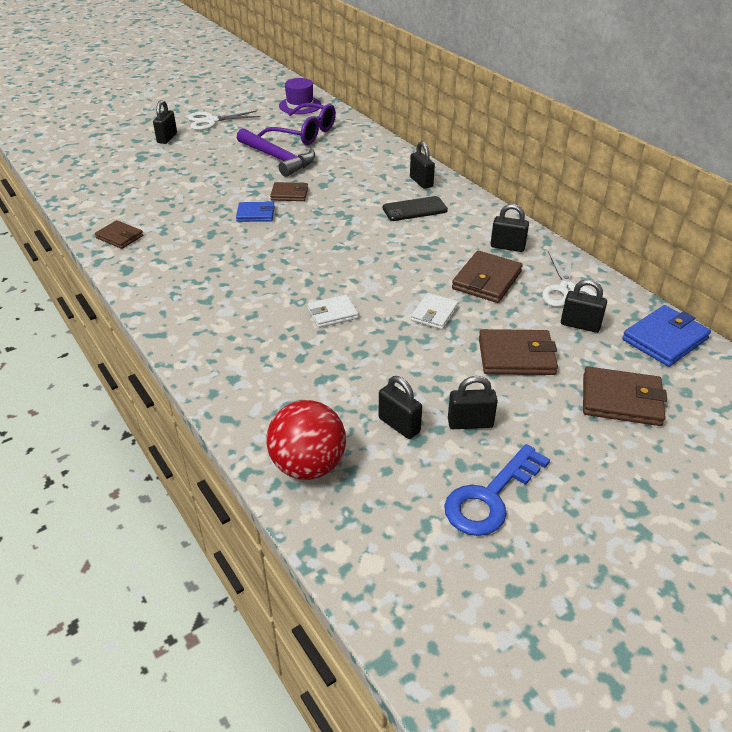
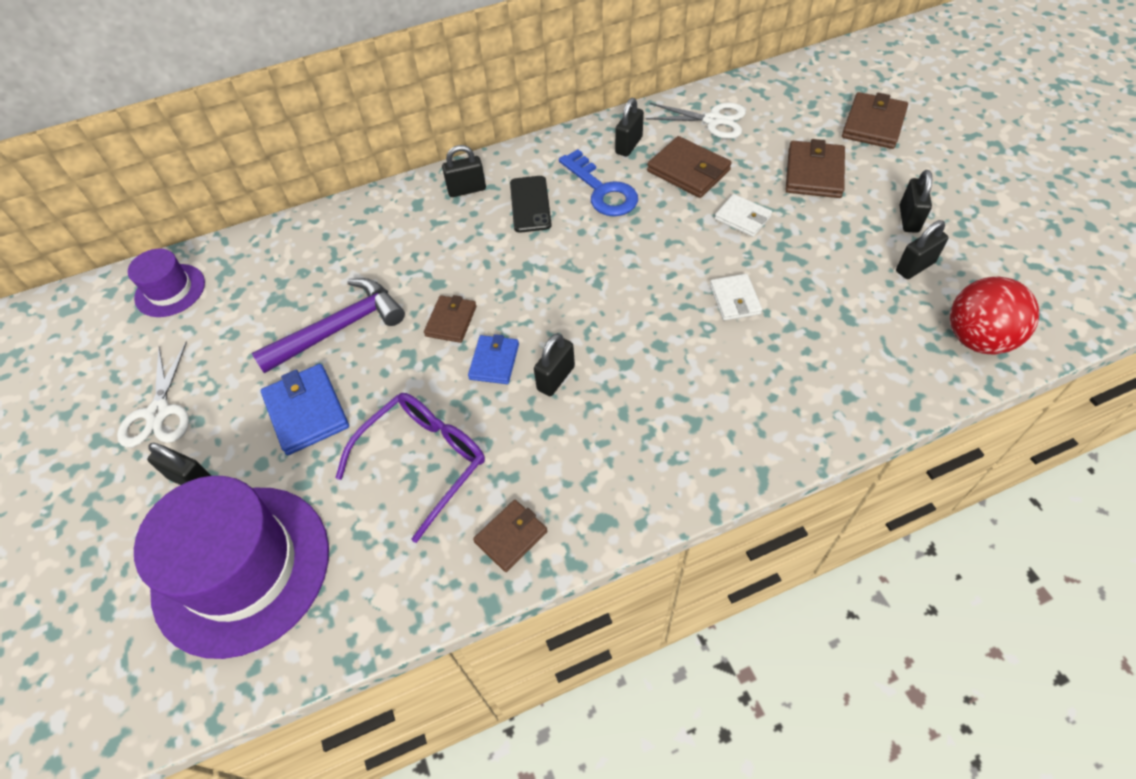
camera: 75 degrees left, 15 degrees up
(111, 161) = (242, 568): none -> purple hat
(304, 133) = (272, 292): purple glasses -> purple glasses (423, 461)
(490, 497) = (998, 222): blue key -> blue key (602, 190)
(580, 325) = (769, 124): black padlock -> black padlock (556, 378)
(665, 339) = (792, 82): blue wallet -> blue wallet (307, 411)

